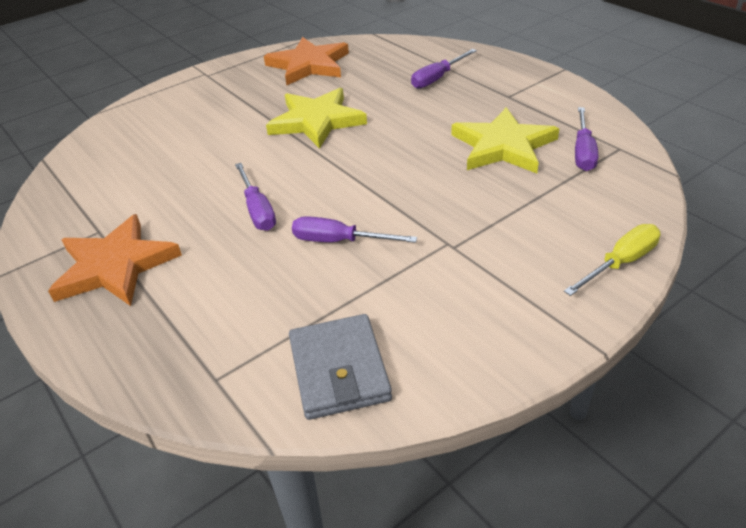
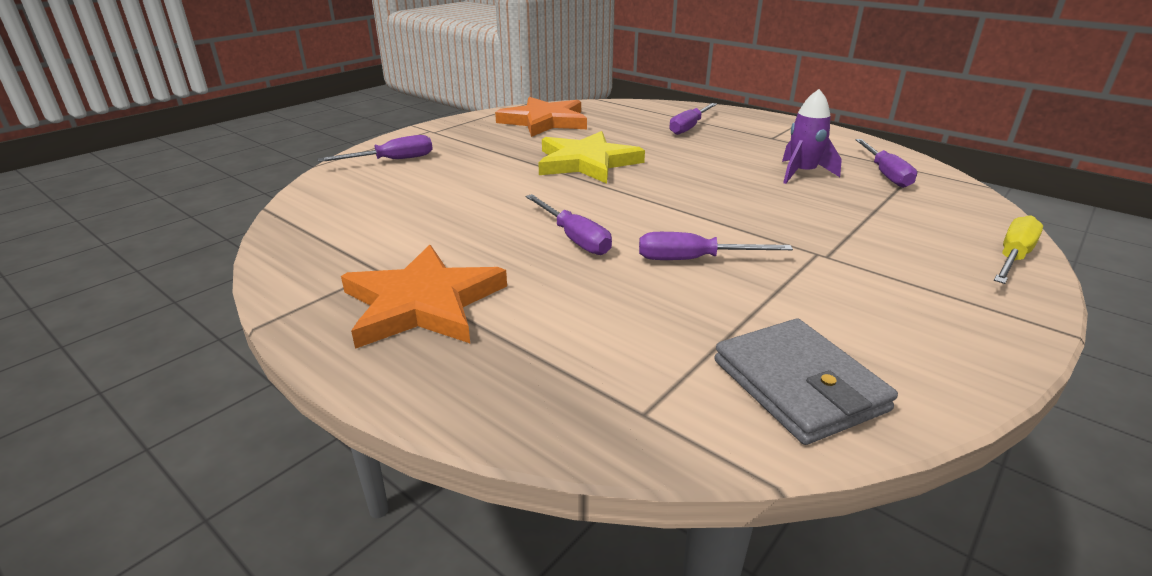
camera: 15 degrees left, 10 degrees down
(158, 110) = (392, 160): none -> purple screwdriver
(503, 146) = (802, 173): yellow star -> purple rocket

